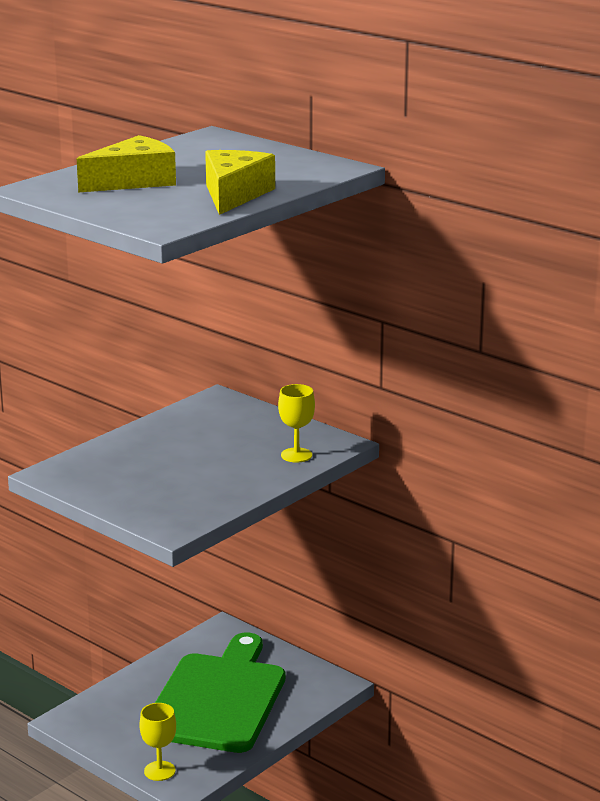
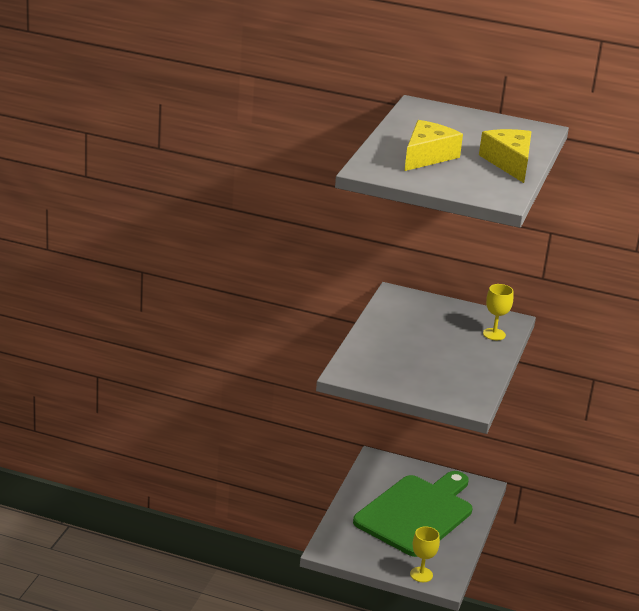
camera: 25 degrees left, 5 degrees up
(218, 699) = (416, 513): green cutting board -> green cutting board turned 45 degrees clockwise

